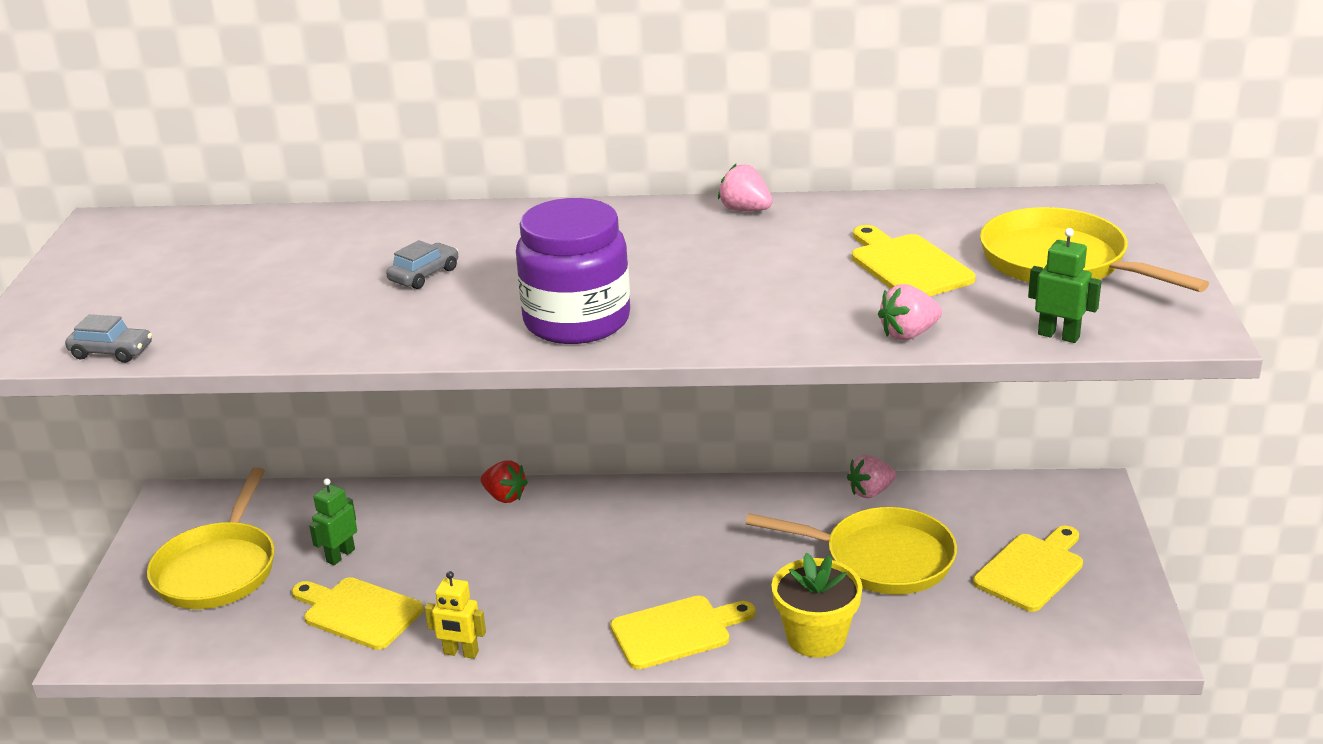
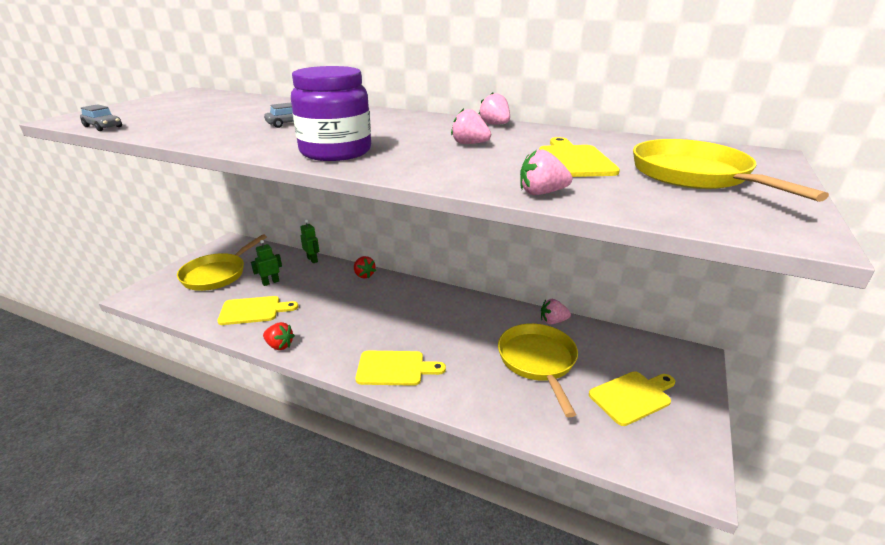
camera: 20 degrees right, 0 degrees up
(358, 612) = (253, 310): yellow cutting board -> yellow cutting board turned 120 degrees clockwise
(461, 653) = (279, 345): yellow robot -> red strawberry
(747, 262) = (469, 144): none -> pink strawberry
(816, 637) = (470, 398): yellow flower pot -> none
(881, 559) = (538, 361): yellow pan -> yellow pan turned 135 degrees counterclockwise
(1058, 335) = (666, 215): green robot -> green robot (312, 260)

